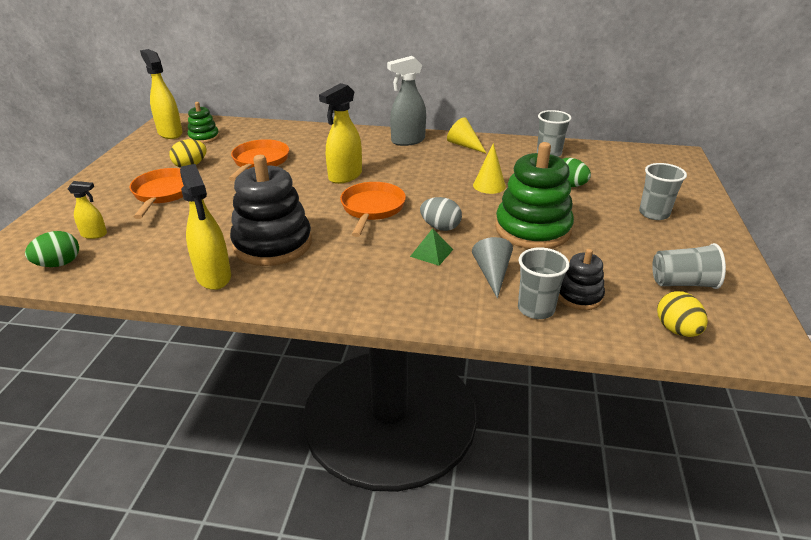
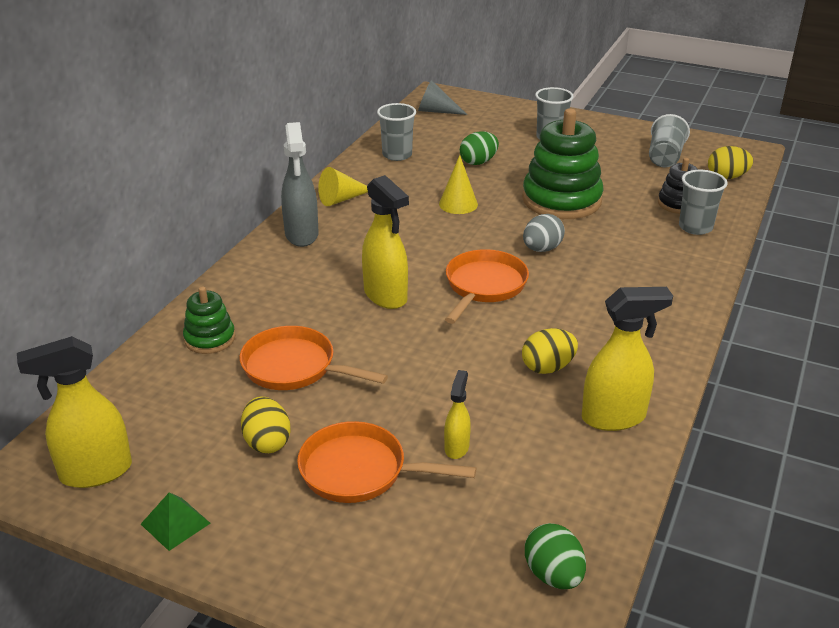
camera: 75 degrees left, 0 degrees up
(94, 234) = (473, 543): yellow spray bottle -> yellow spray bottle (457, 447)
(204, 137) = (150, 427): green stacking toy -> green stacking toy (210, 339)
(272, 244) = (547, 367): black stacking toy -> yellow egg
(372, 209) = (484, 286): orange pan -> orange pan turned 90 degrees clockwise
(431, 253) = (592, 262): green pyramid -> green pyramid (175, 523)
(492, 274) = (637, 237): grey cone -> grey cone (436, 111)

